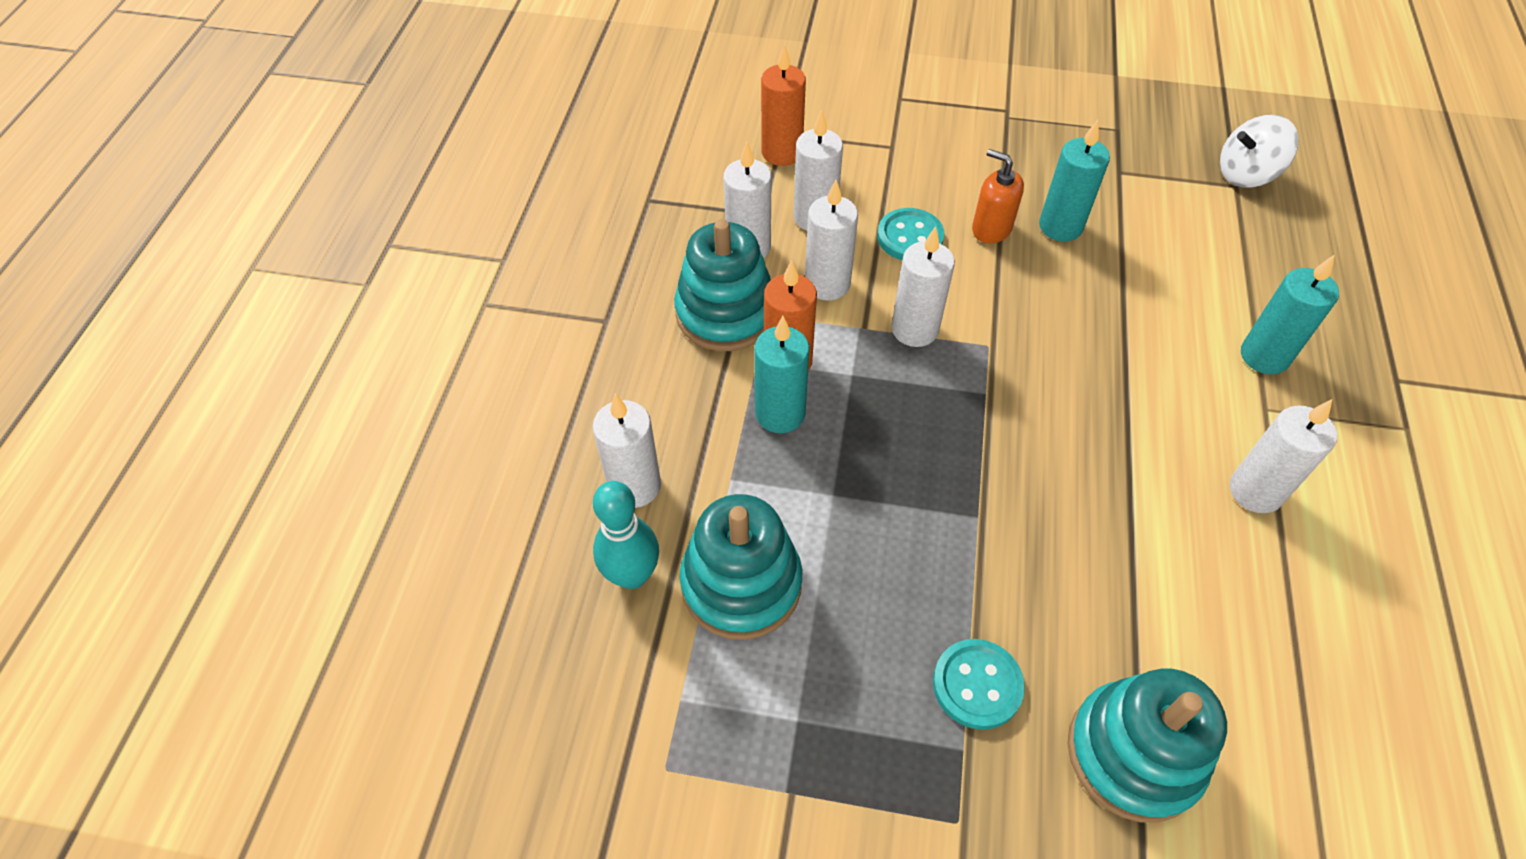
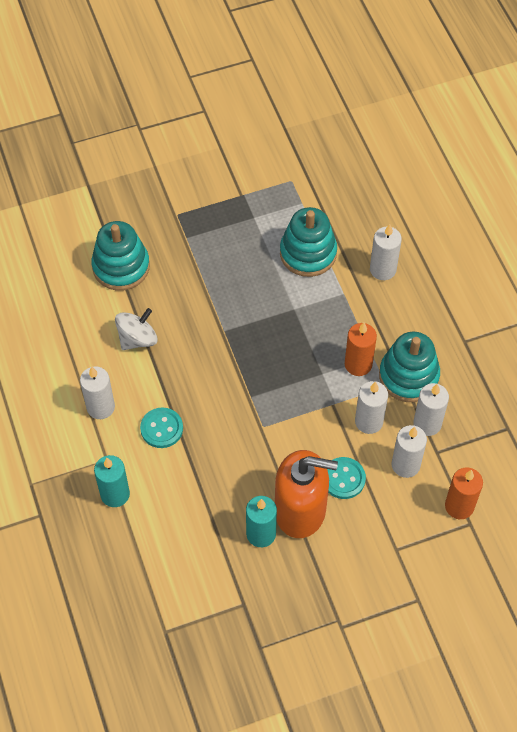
camera: 150 degrees right, 5 degrees up
(632, 575) = (354, 235): turquoise bowling pin -> none
(780, 413) = (343, 335): turquoise candle -> none
(914, 329) = (306, 416): white candle -> none
(977, 685) = (191, 262): turquoise button -> turquoise button (161, 428)
(991, 229) = (300, 510): orange soap dispenser -> orange soap dispenser, size x2.02
(1246, 174) = (162, 646): white spinning top -> white spinning top (137, 339)

